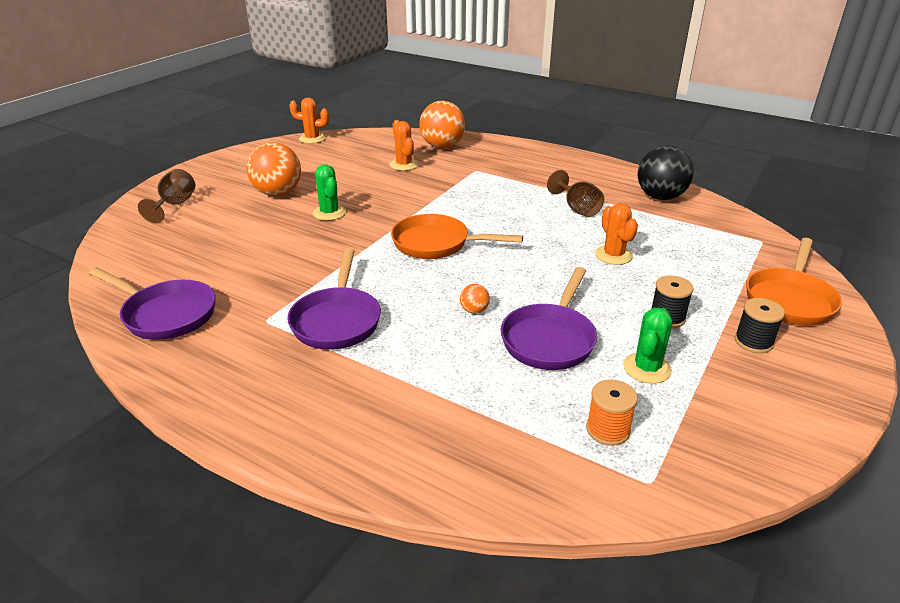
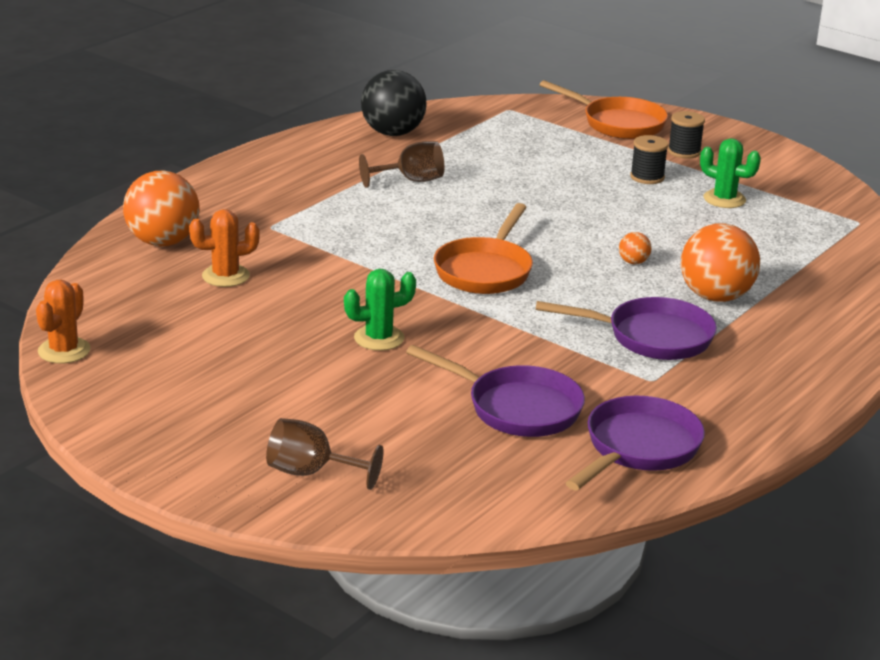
camera: 85 degrees left, 5 degrees down
(277, 193) = (295, 380): orange ball -> orange ball (715, 297)
(550, 339) = (682, 232): purple pan -> purple pan (516, 408)
(607, 430) = (805, 227): orange spool -> none
(613, 255) = (527, 180): orange cactus -> none

